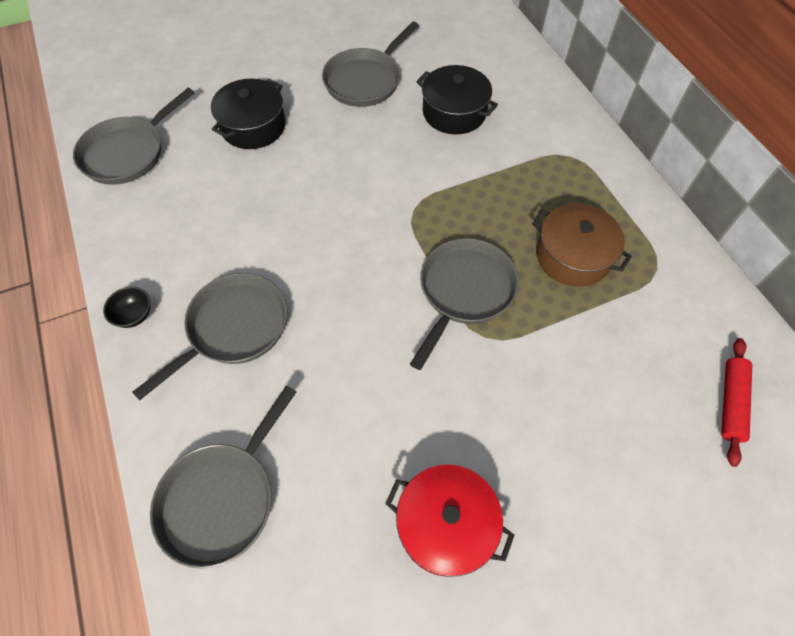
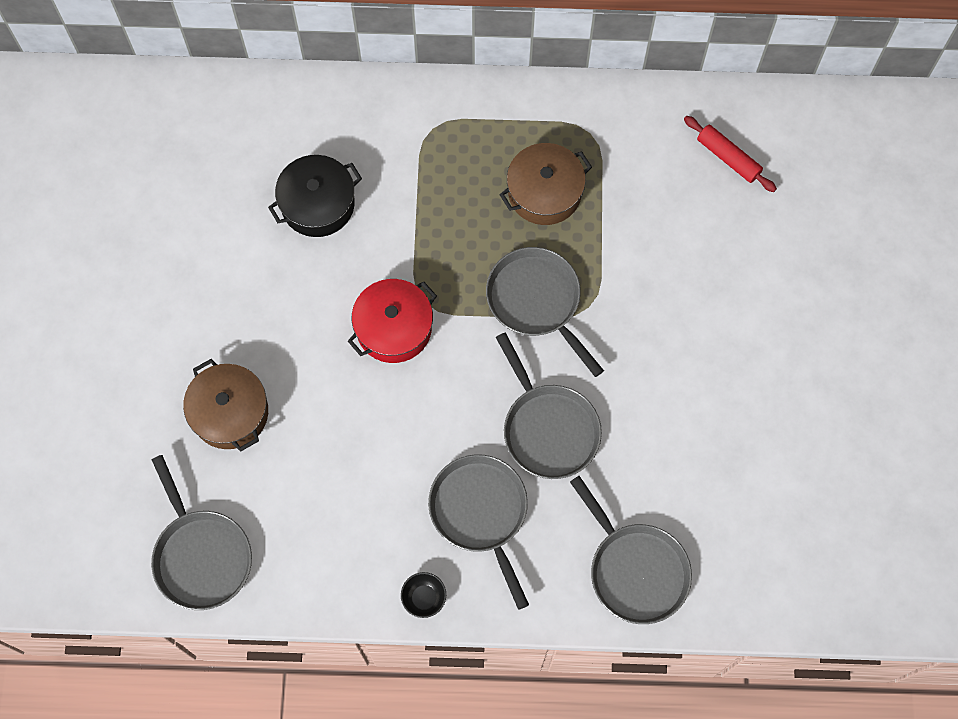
camera: 65 degrees left, 10 degrees up
(253, 126) = (230, 412): black pot -> brown pot
(365, 80) = (221, 270): grey pan -> grey pan (548, 429)
(446, 525) = (727, 412): red pot -> red pot (394, 328)

